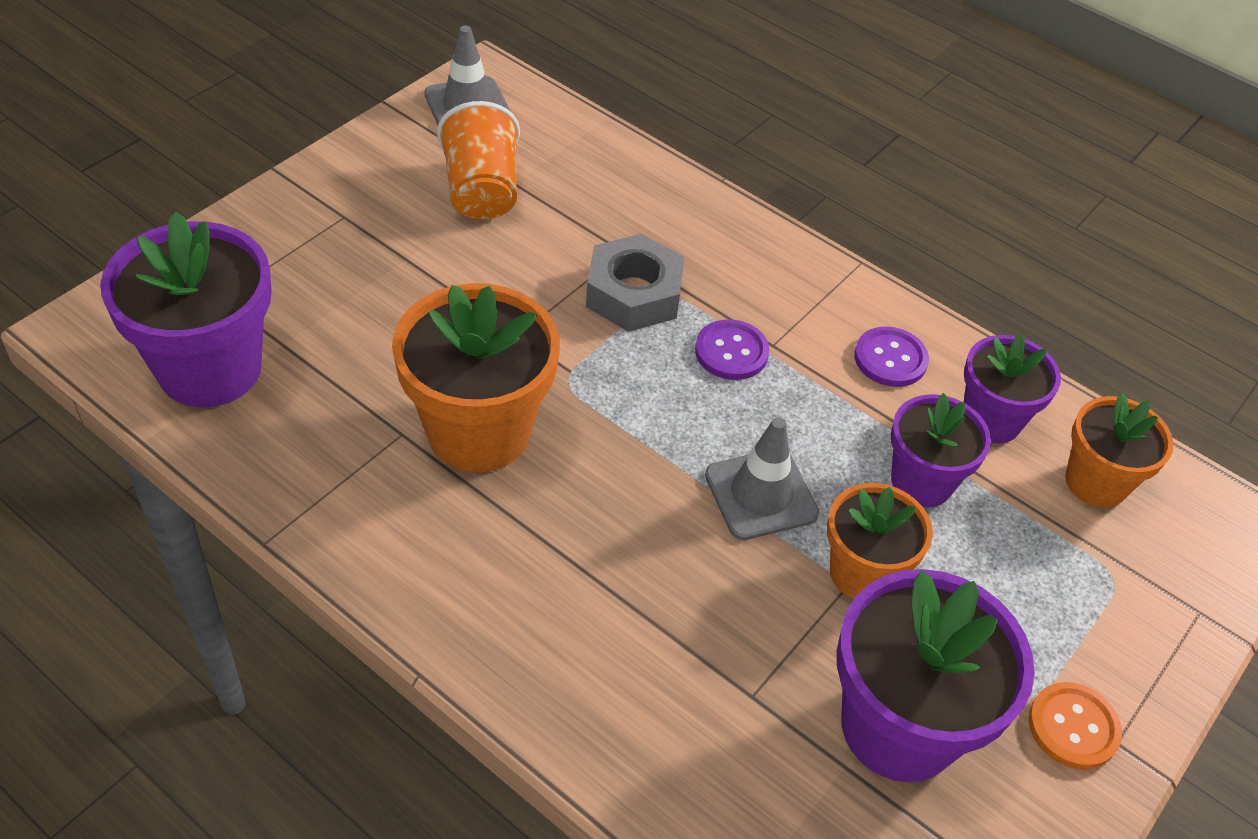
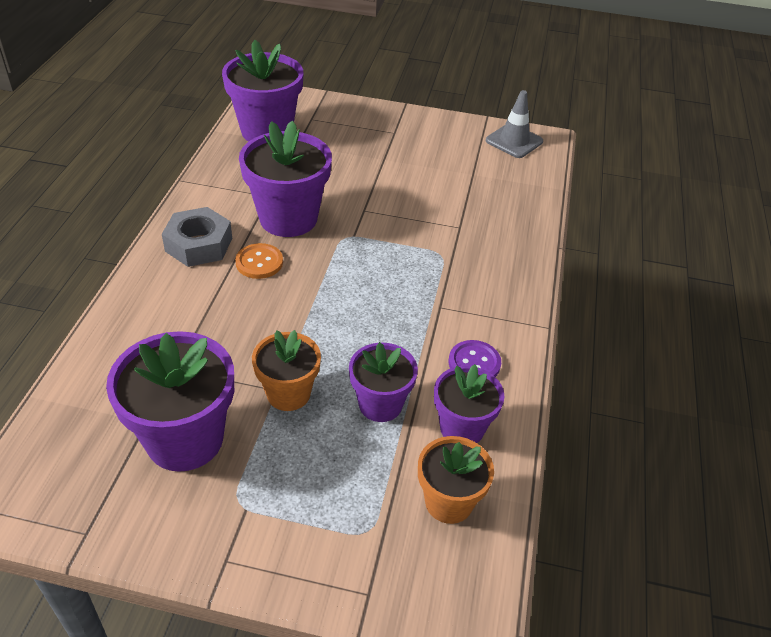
camera: 65 degrees right, 5 degrees down
(479, 431) = (288, 218): orange flower pot -> purple flower pot
(481, 191) = (455, 166): orange cup -> none
(633, 294) = (430, 240): grey nut -> grey nut (199, 244)
(731, 352) = (419, 291): purple button -> none
(761, 494) = (318, 333): grey traffic cone -> none
(1073, 727) = (226, 531): orange button -> orange button (259, 262)

